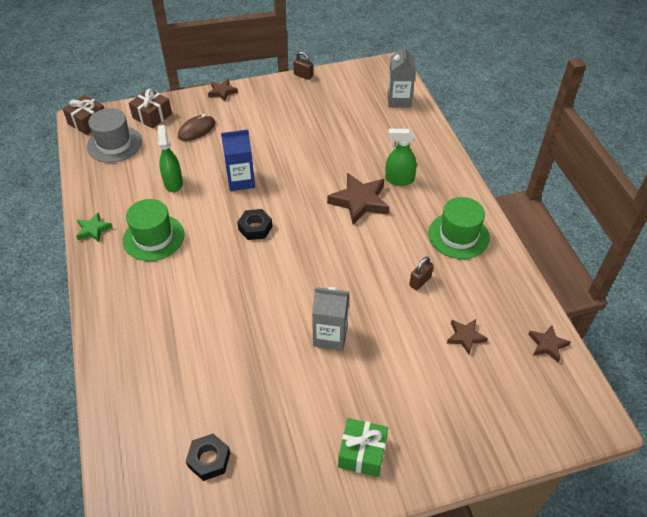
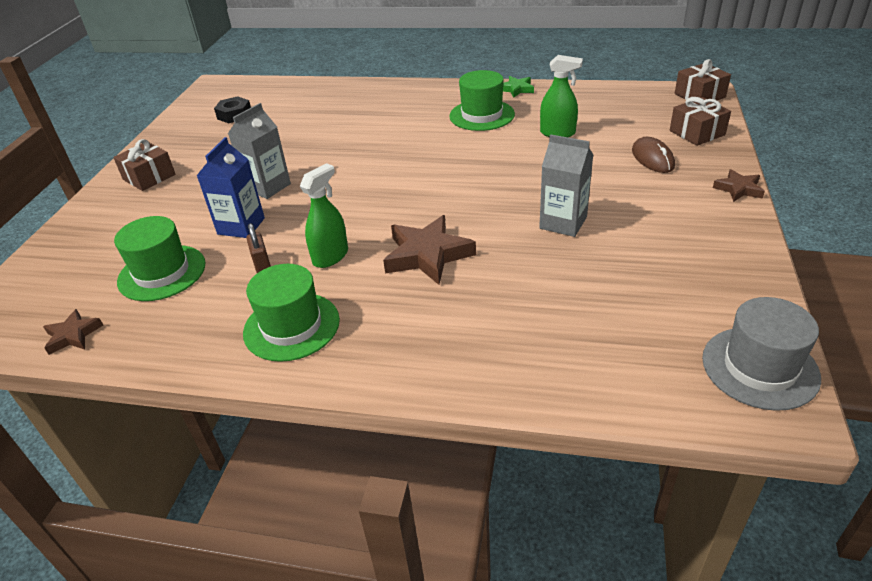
camera: 120 degrees right, 10 degrees down
(114, 144) = (649, 107): grey hat -> grey hat (760, 367)
(241, 181) = (532, 174): blue carton -> blue carton (241, 226)
(255, 228) = (447, 171): black nut -> none
(303, 75) = (770, 276): brown padlock -> none
(362, 453) = (149, 177): green gift -> brown gift
(399, 100) = (651, 379): grey carton -> grey carton (563, 223)
(399, 179) = (442, 305): green spray bottle -> green spray bottle (331, 256)
(465, 337) = (162, 273): brown star -> green hat

